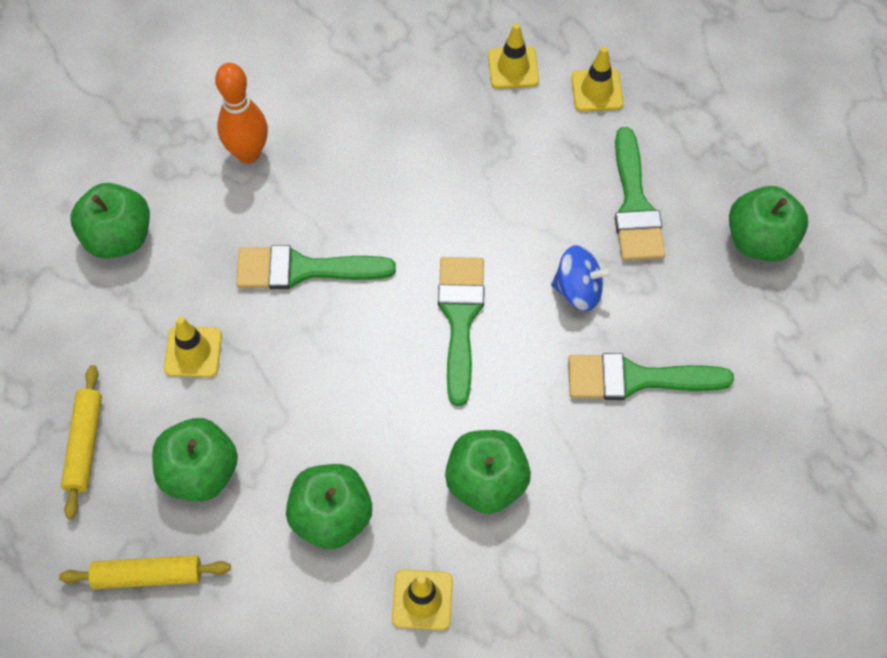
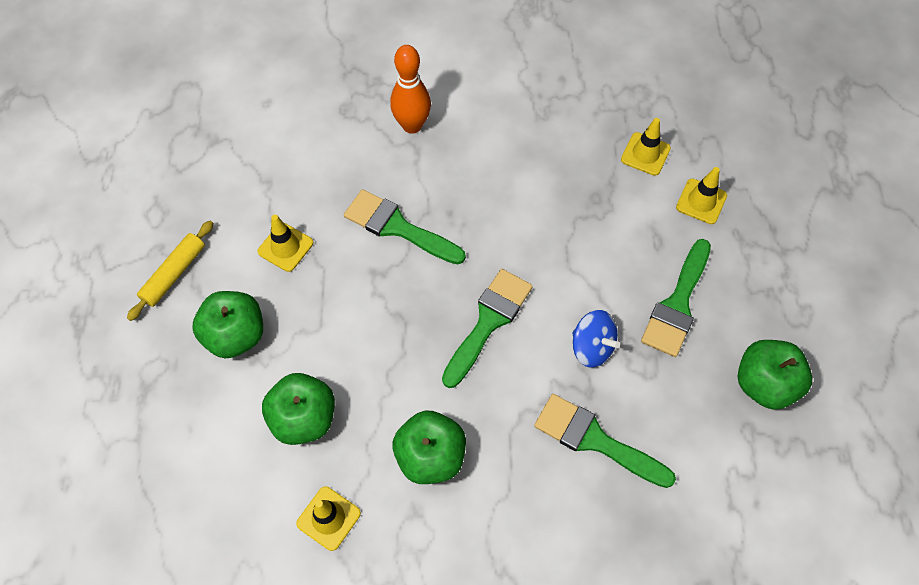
camera: 30 degrees right, 0 degrees up
(118, 237) = (287, 142): green apple -> none
(148, 576) = (155, 389): yellow rolling pin -> none

